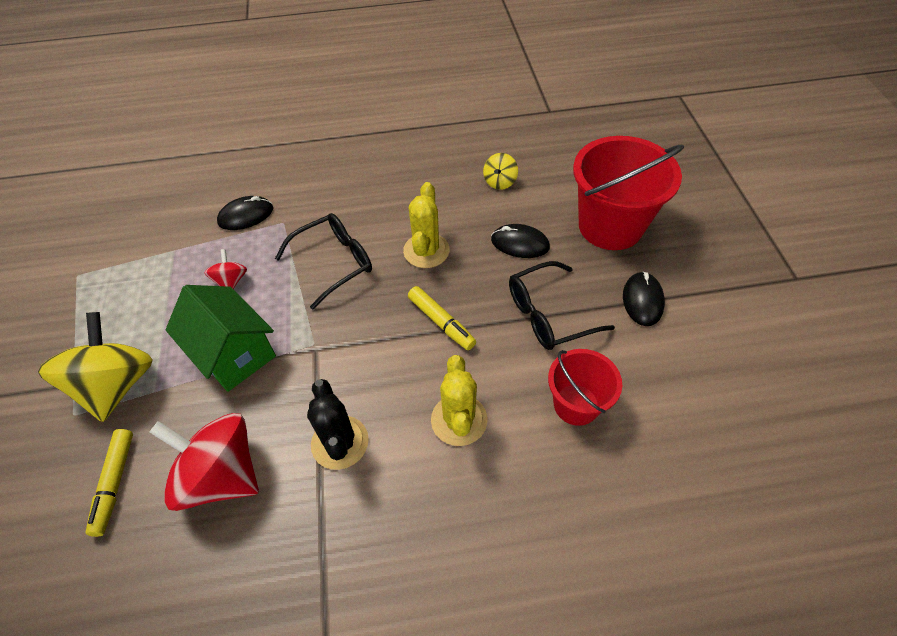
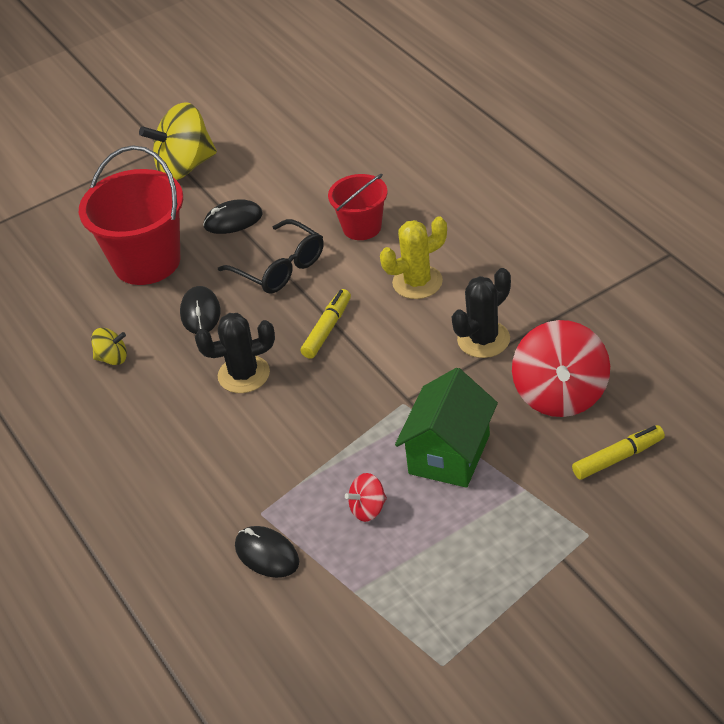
camera: 110 degrees left, 10 degrees down
(117, 385) = (539, 522): yellow spinning top -> yellow spinning top (185, 166)
(333, 263) = (297, 437): black glasses -> none
(426, 251) = (244, 374): yellow cactus -> black cactus

